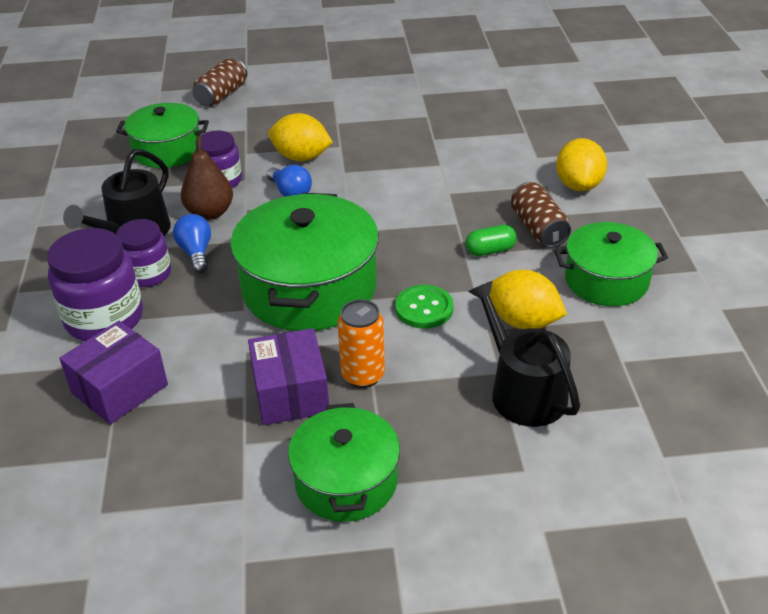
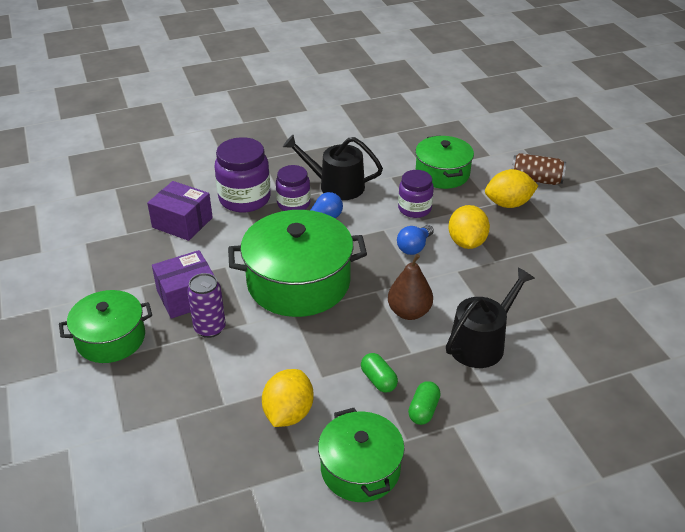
camera: 75 degrees right, 0 degrees up
(210, 213) = (372, 213): brown pear -> brown pear (409, 312)
(363, 375) = (210, 328): orange can -> purple can
(424, 308) = (290, 349): green button -> none
(523, 391) = (206, 422): black watering can -> black watering can (481, 343)
(538, 228) = (423, 410): brown can -> green capsule
(578, 185) = (510, 436): yellow lemon -> yellow lemon (508, 204)

